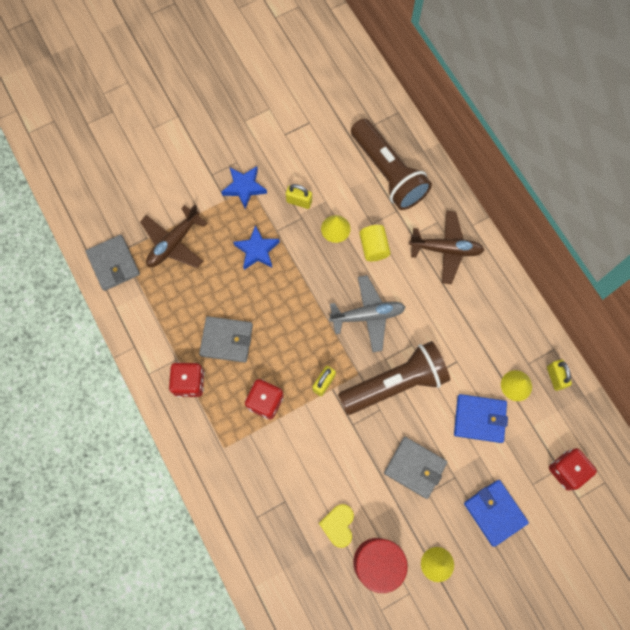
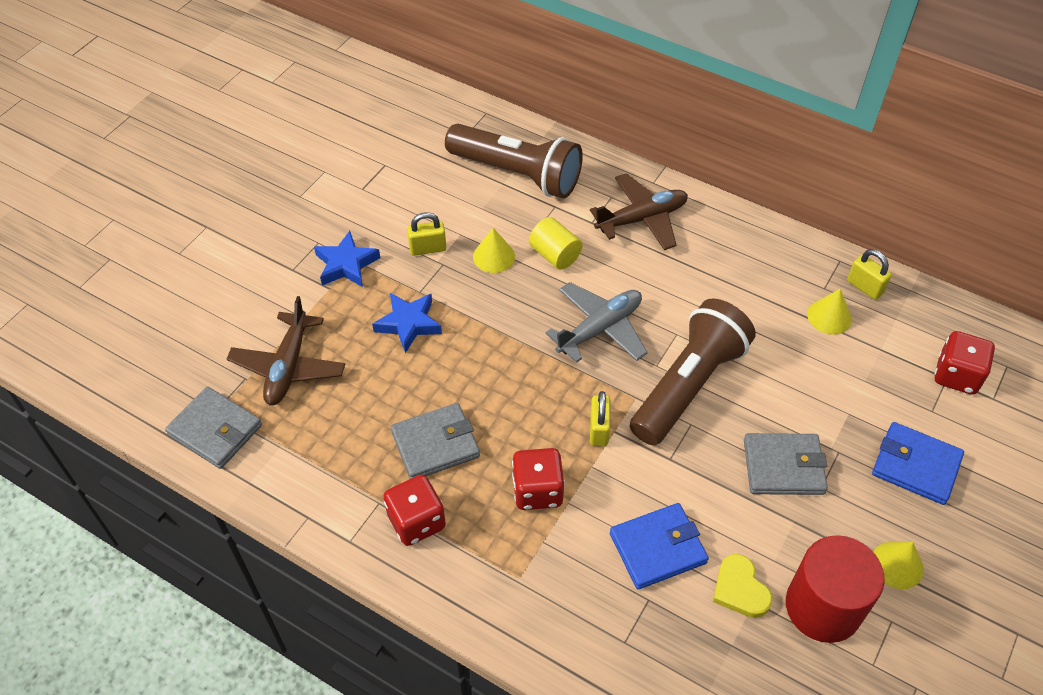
camera: 30 degrees left, 20 degrees down
(479, 419) = (816, 372): blue wallet -> blue wallet (658, 548)

